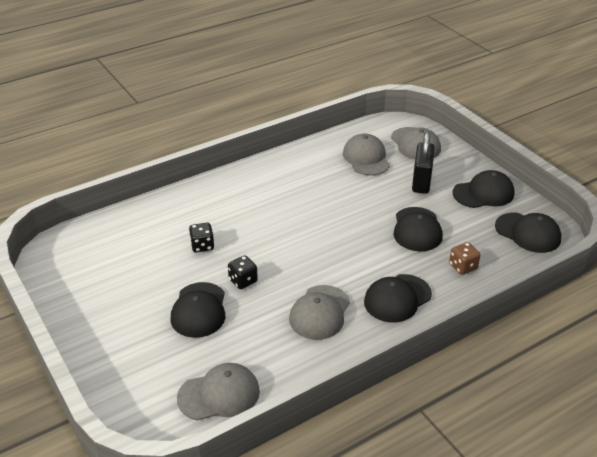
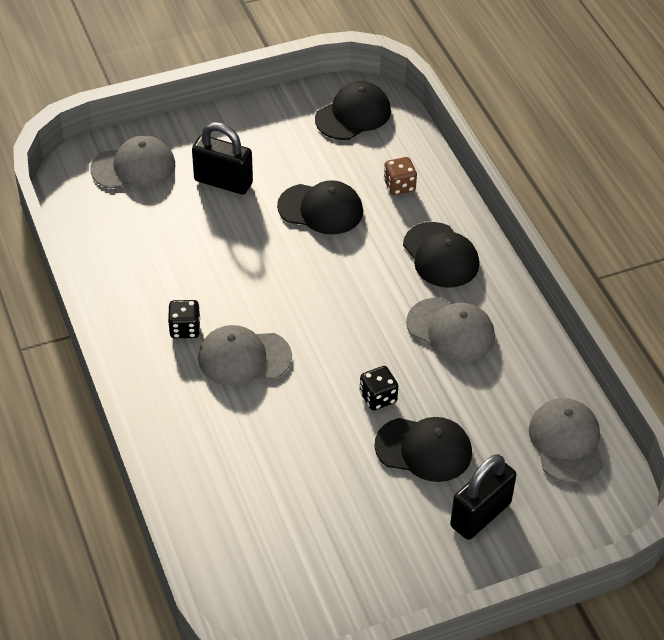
camera: 80 degrees left, 10 degrees up
(141, 348) = (480, 515): none -> black padlock
(202, 246) = (296, 434): black dice -> black dice (185, 329)
(366, 158) = (149, 225): grey cap -> grey cap (244, 358)
(483, 193) = (266, 131): black cap -> none

